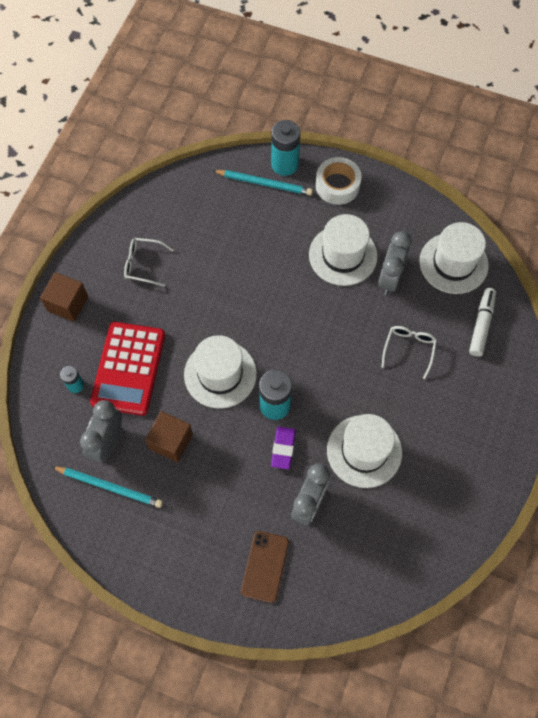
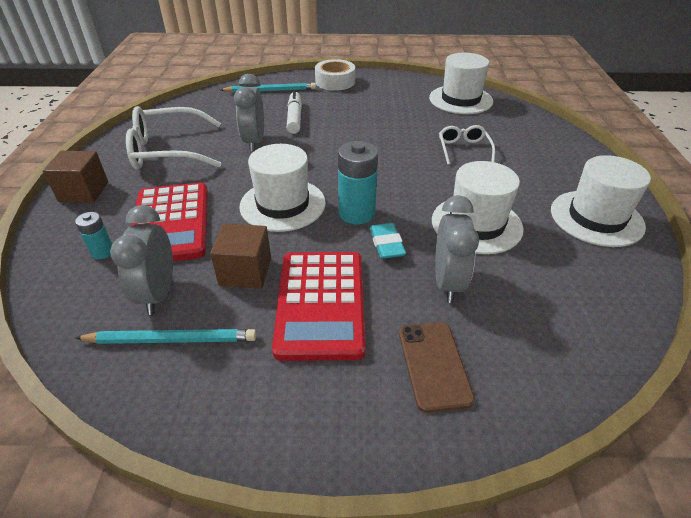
camera: 20 degrees left, 25 degrees down
(143, 264) = (168, 151): white glasses -> white glasses, size x1.86
(213, 490) = (321, 304): none -> red calculator
(283, 448) = (386, 244): purple eraser -> turquoise eraser
(284, 164) = (283, 80): turquoise battery -> none
(343, 255) = (363, 112): white hat -> white hat (596, 218)
(390, 278) = (414, 116): grey clock -> grey clock (254, 142)
(481, 325) = (513, 124): white marker -> white marker (294, 118)

